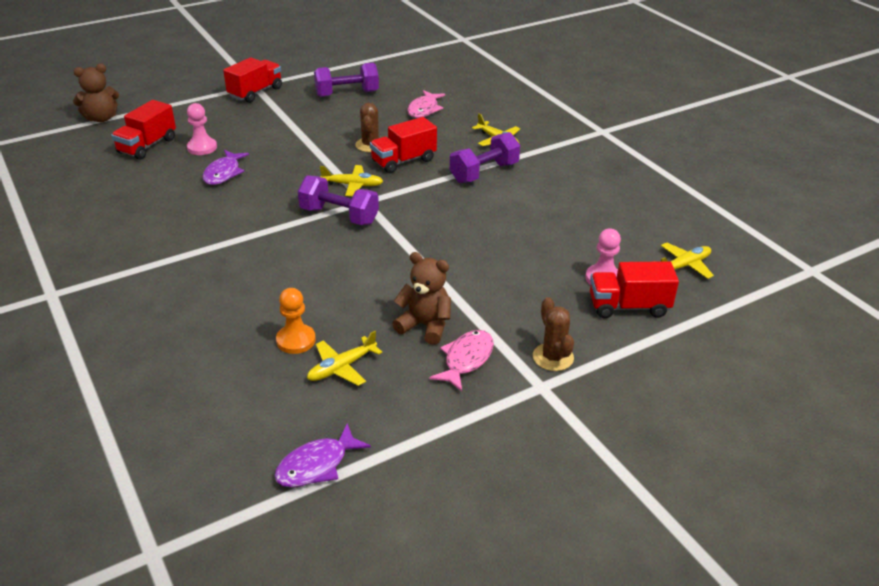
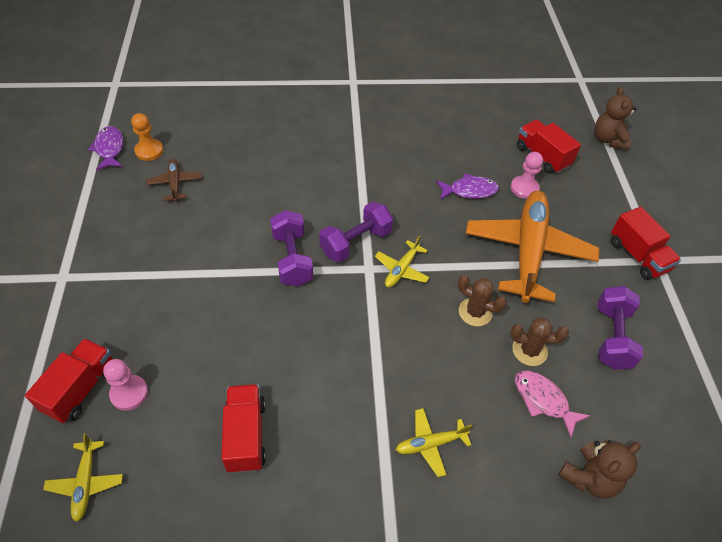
camera: 115 degrees right, 15 degrees up
(223, 173) = (469, 191): purple fish -> purple fish turned 135 degrees clockwise
(284, 134) = (528, 251): none -> orange plane
(296, 340) = (219, 171): orange pawn -> orange pawn (149, 151)
(342, 367) = (175, 183): yellow plane -> brown plane
(403, 161) = (427, 327): red truck -> red truck (246, 435)
(425, 326) = (177, 240): brown teddy bear -> brown teddy bear (589, 477)
(466, 360) = (124, 248): pink fish -> none
(484, 173) = (366, 390): purple dumbbell -> purple dumbbell (292, 259)
(553, 357) = (80, 299): brown cactus -> brown cactus (529, 350)

